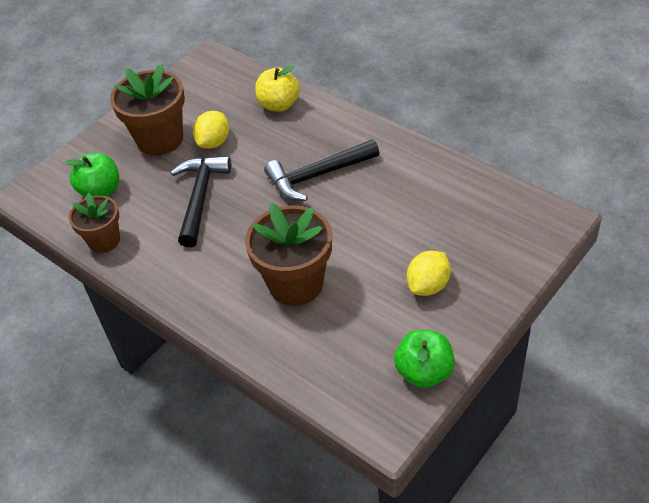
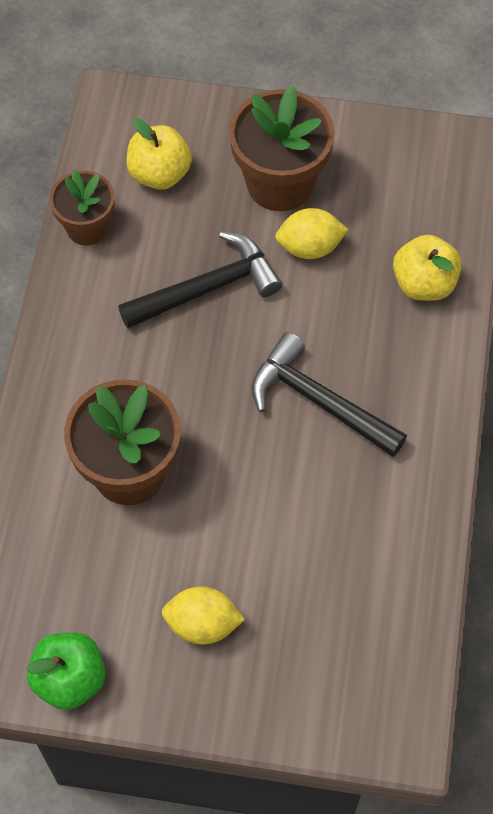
camera: 55 degrees right, 15 degrees up
(100, 191) = (159, 174): green apple -> yellow apple

